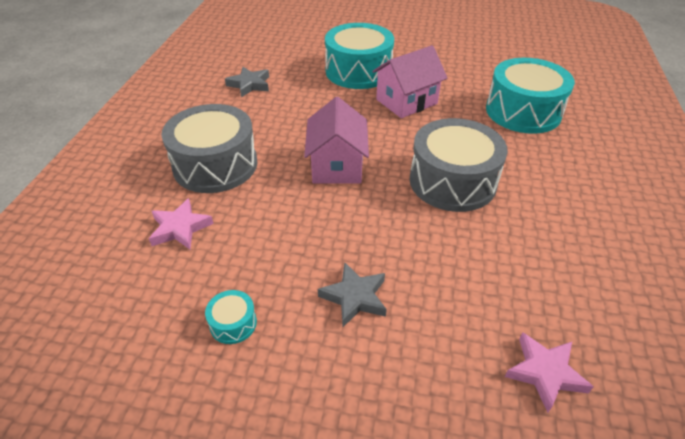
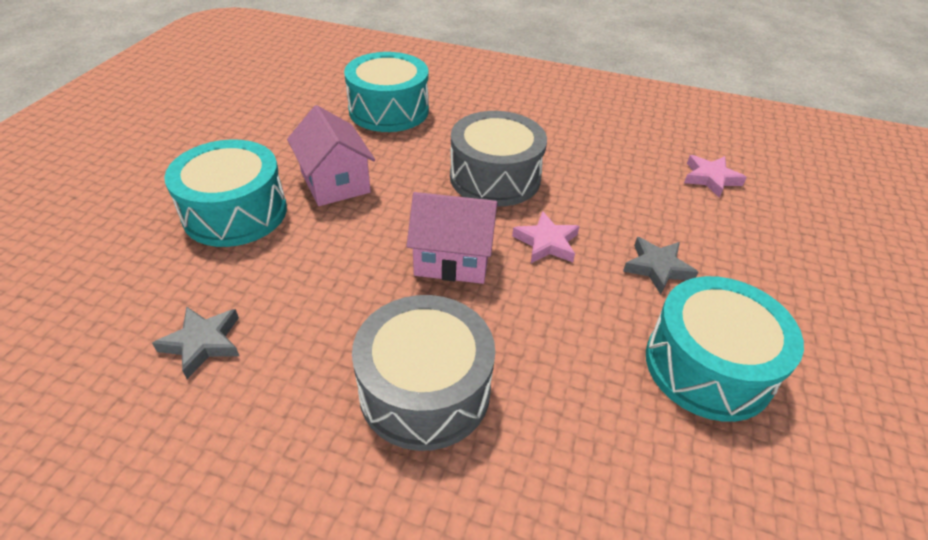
camera: 85 degrees left, 0 degrees up
(180, 228) = (562, 429): pink star -> pink star (546, 242)
(233, 323) = (708, 366): turquoise drum -> turquoise drum, size x2.42

